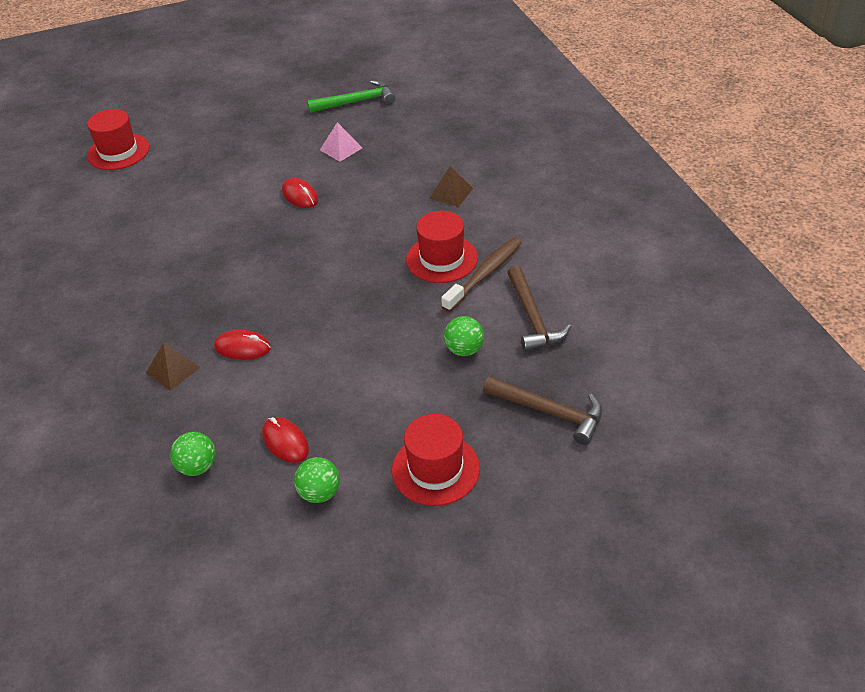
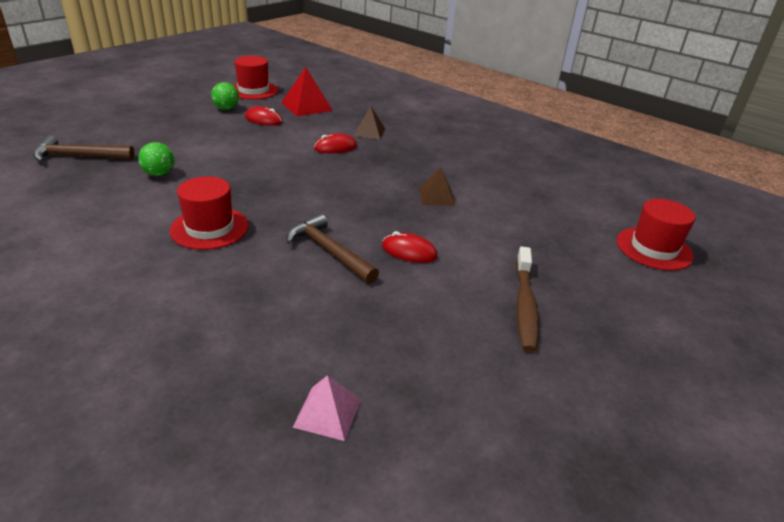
camera: 145 degrees right, 10 degrees down
(197, 466) = (306, 106): green ball -> red pyramid
(341, 149) = (422, 319): pink pyramid -> pink pyramid (327, 413)
(356, 102) = (483, 413): green hammer -> none
(435, 469) = (158, 124): red hat -> red hat (253, 90)
(451, 193) = (232, 296): brown pyramid -> brown pyramid (436, 197)
(485, 274) = (157, 225): brown toothbrush -> brown toothbrush (524, 305)
(532, 318) = (100, 203): brown hammer -> brown hammer (329, 251)

